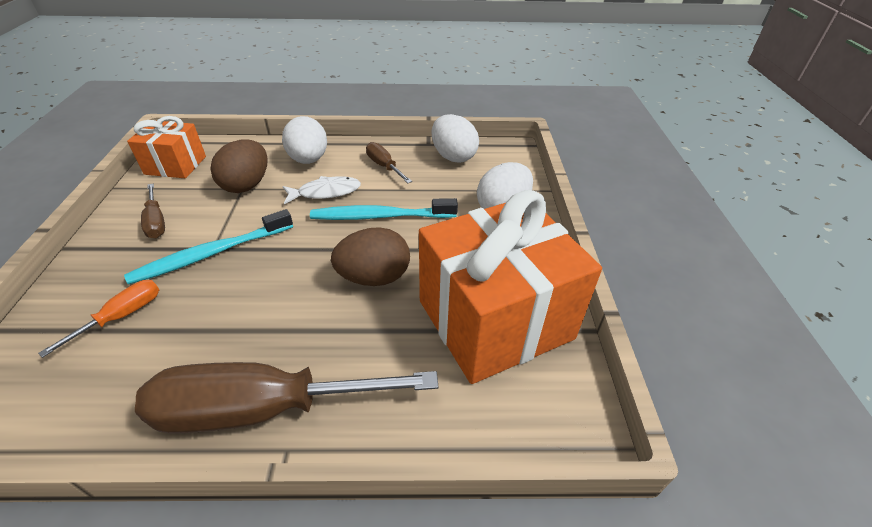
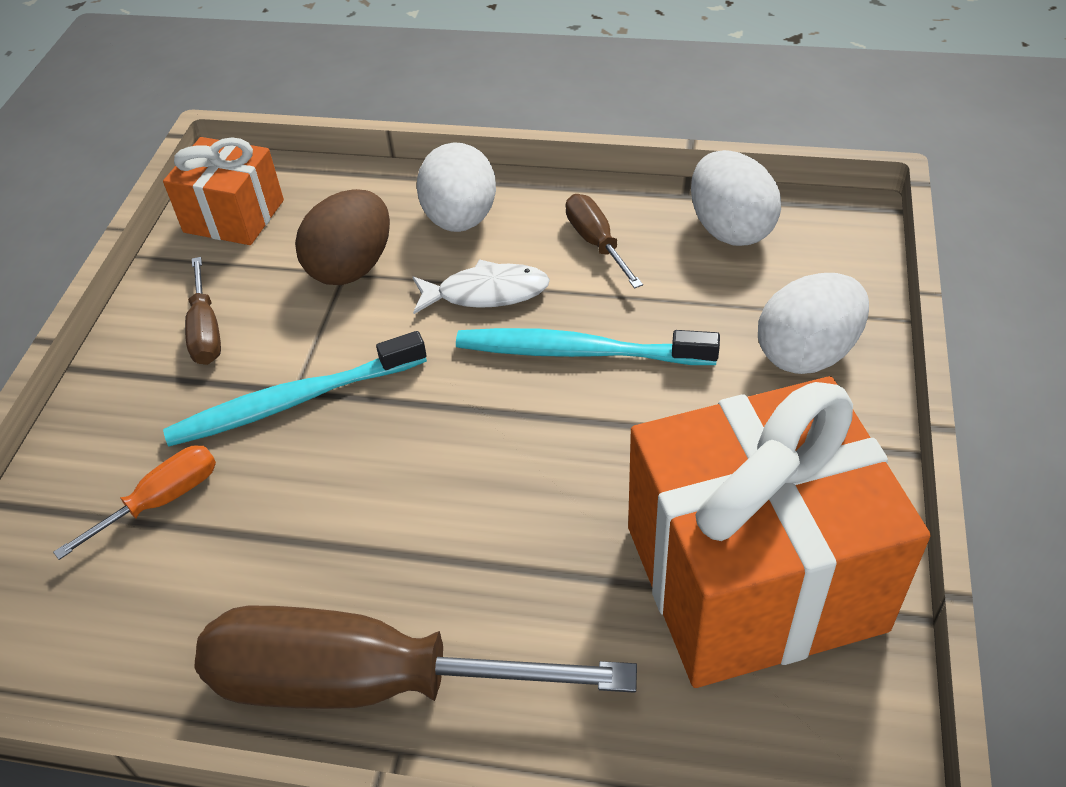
camera: 15 degrees right, 5 degrees up
(374, 277) = (556, 474): brown egg -> none

